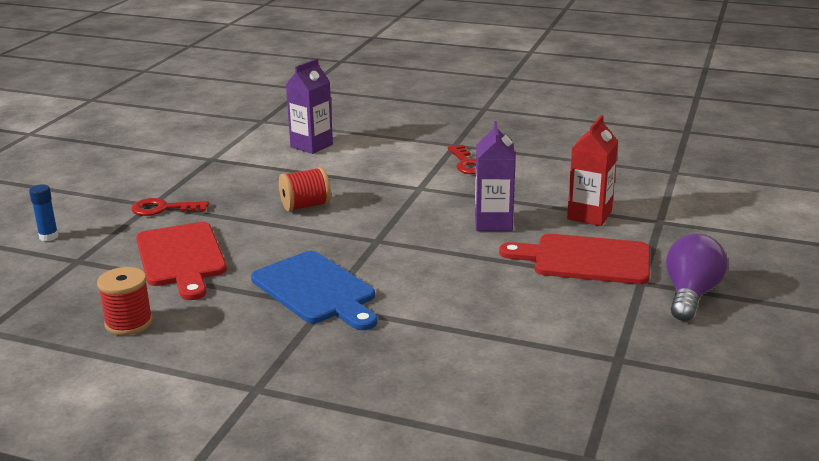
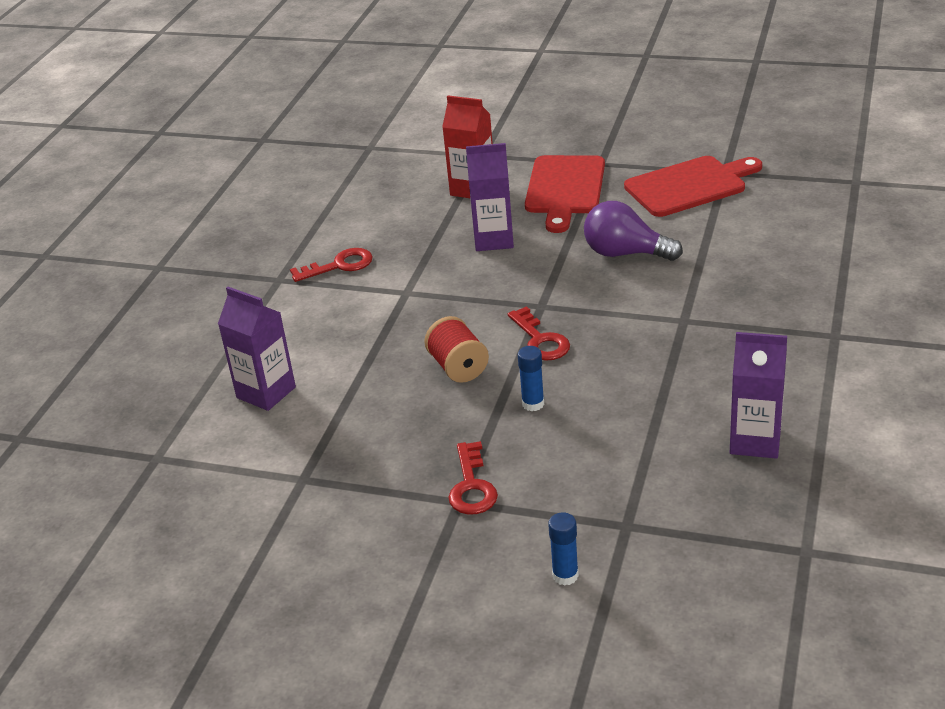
camera: 90 degrees left, 10 degrees up
(129, 323) = (755, 441): red spool -> purple carton
(181, 258) = (604, 438): red cutting board -> red cutting board (689, 186)
(241, 232) = (533, 404): none -> blue glue stick
(316, 290) = (656, 329): blue cutting board -> none
(325, 238) = (540, 340): none -> red key
(690, 295) = (618, 143): purple light bulb -> purple light bulb (625, 253)

